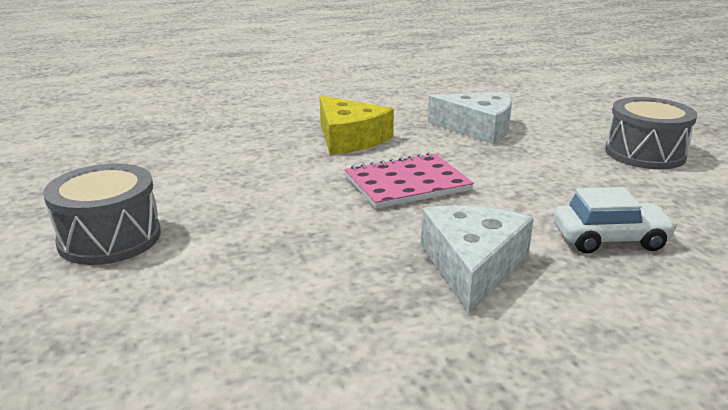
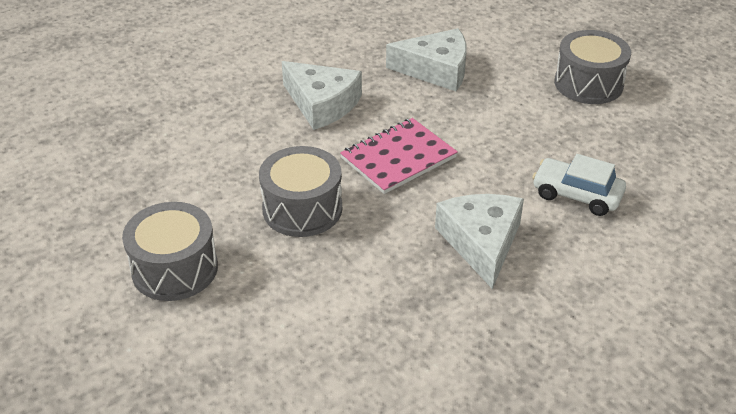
camera: 15 degrees left, 15 degrees up
(279, 209) = (302, 209): none -> grey drum
(349, 138) = (322, 104): yellow cheese -> white cheese
(610, 239) = (576, 195): white car -> white car turned 135 degrees counterclockwise

